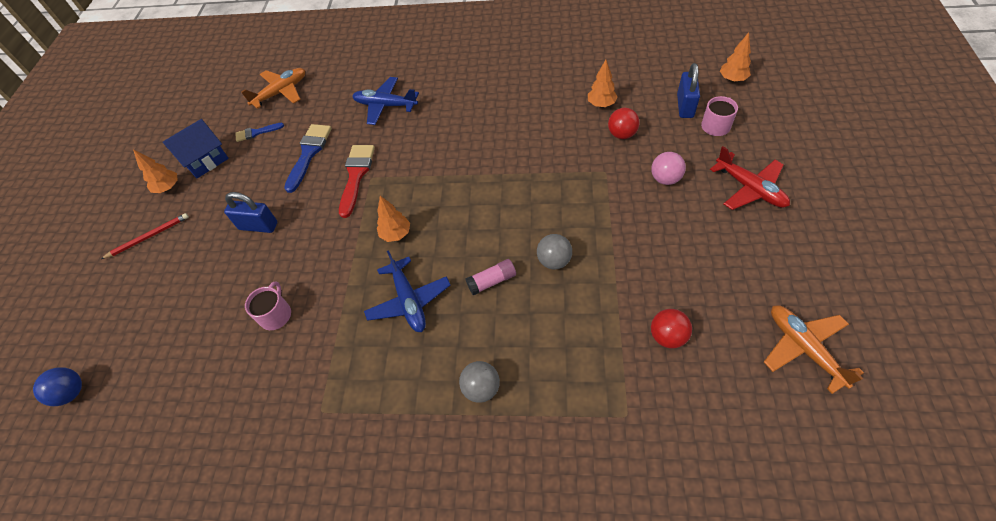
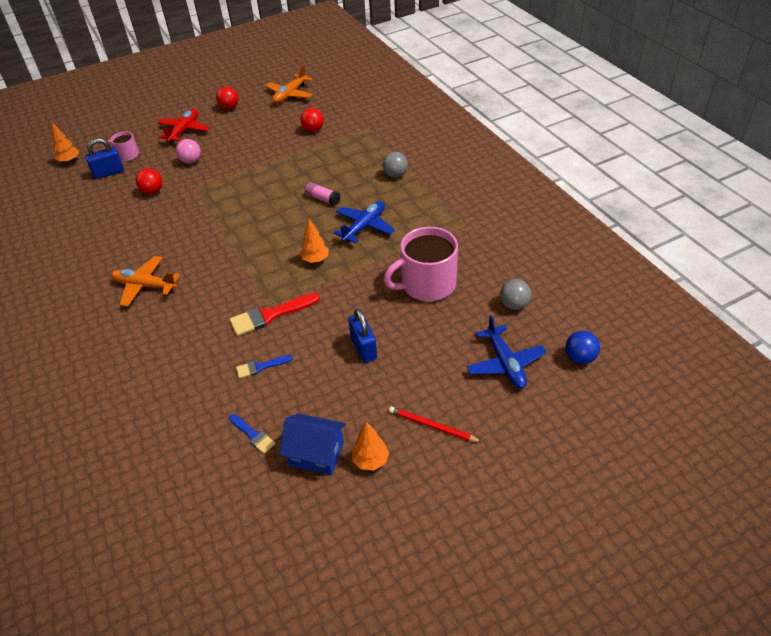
camera: 125 degrees left, 10 degrees down
(276, 315) = (427, 284): pink mug -> pink mug, size x1.97
(281, 92) = (177, 457): orange plane -> orange plane (145, 286)
(309, 153) = (260, 367): blue brush -> blue brush, size x0.57
(385, 105) = (167, 345): blue plane -> blue plane (505, 363)
(554, 261) = (289, 181): grey ball -> grey ball (514, 305)
(601, 104) = (119, 211): orange tree -> none
(795, 254) = (229, 107): none -> red ball

